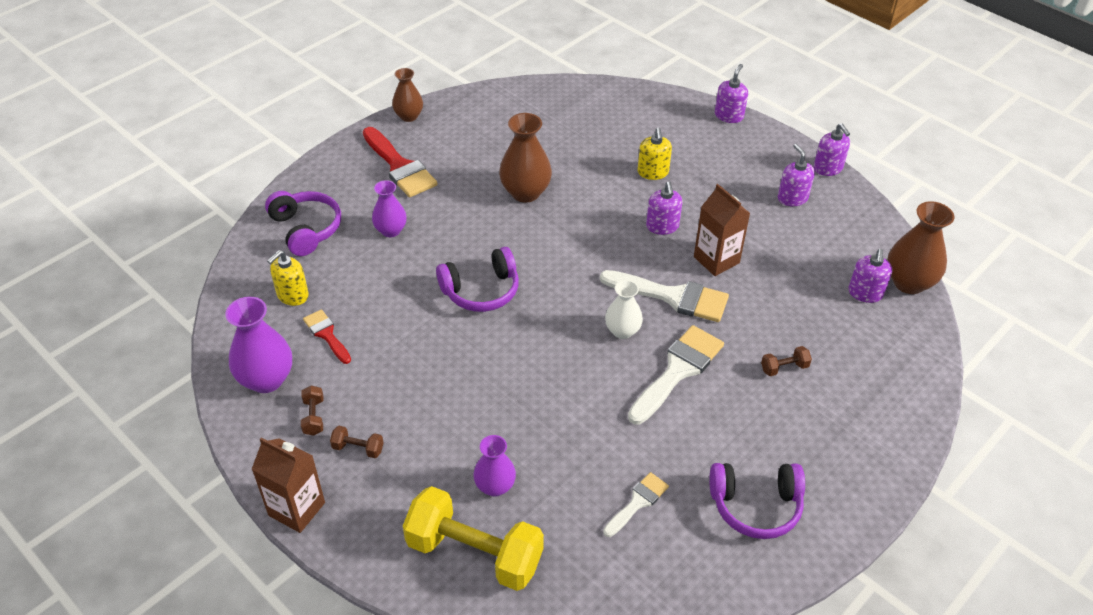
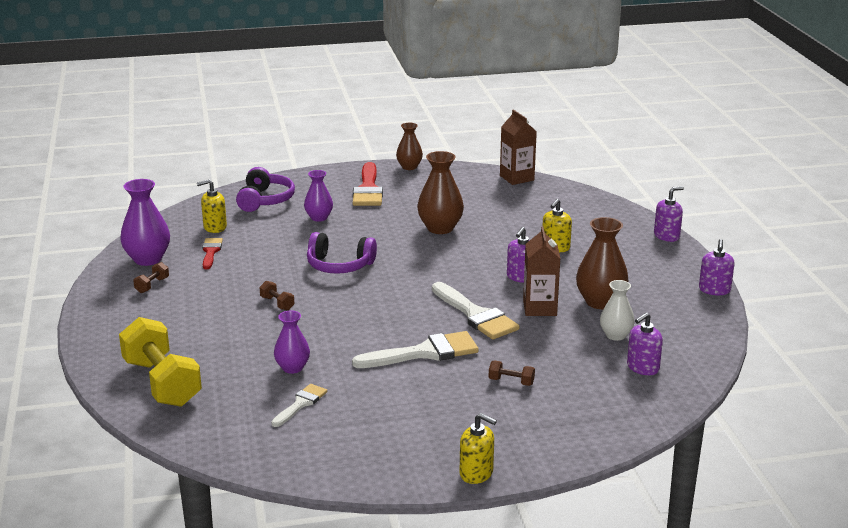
camera: 35 degrees right, 20 degrees down
(297, 509) = (87, 321): brown carton -> brown carton (517, 178)
(358, 448) = (158, 309): brown dumbbell -> brown dumbbell (277, 303)
(495, 486) = (217, 358): purple vase -> purple vase (292, 368)
(622, 331) = (412, 319): white vase -> white vase (615, 335)
(637, 502) = (300, 404): white brush -> white brush turned 45 degrees counterclockwise
(755, 506) = (383, 440): purple headphones -> none
(792, 198) = (656, 296): purple soap dispenser -> none
(868, 499) = (476, 473): none -> yellow soap dispenser
(909, 282) = (692, 375): brown vase -> brown vase (600, 302)

